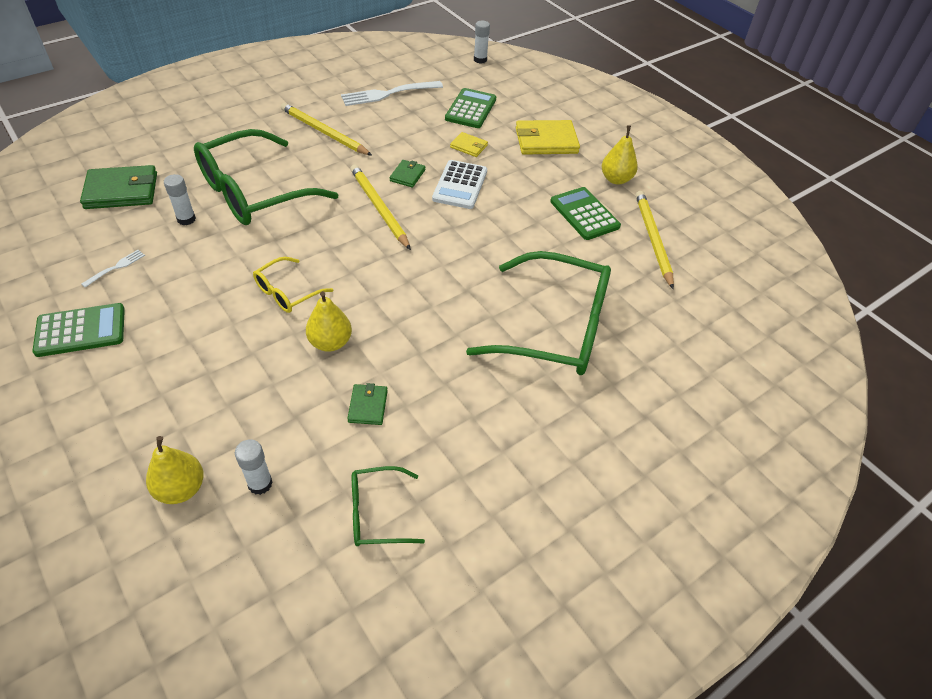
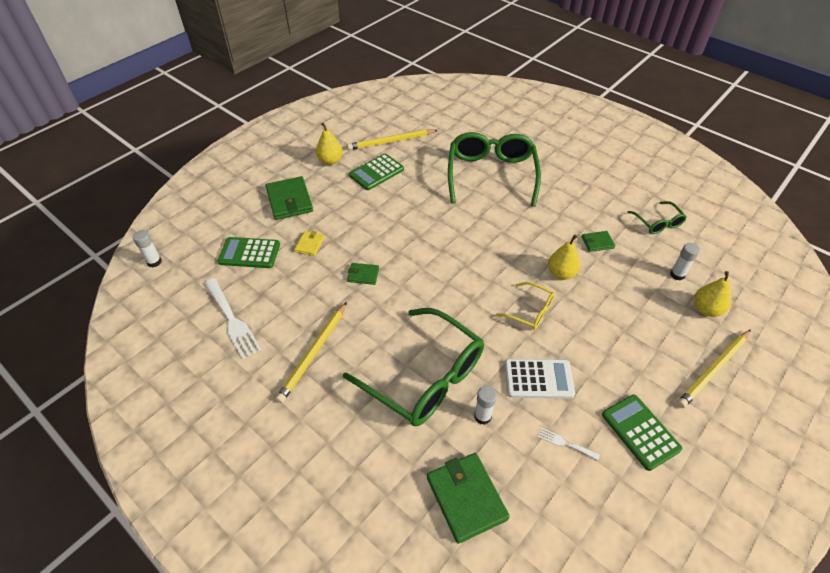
camera: 100 degrees left, 0 degrees up
(379, 208) = (412, 283): yellow pencil -> yellow pencil (713, 370)
(460, 185) = (365, 240): white calculator -> white calculator (538, 379)
(546, 141) = (289, 200): yellow wallet -> green wallet

